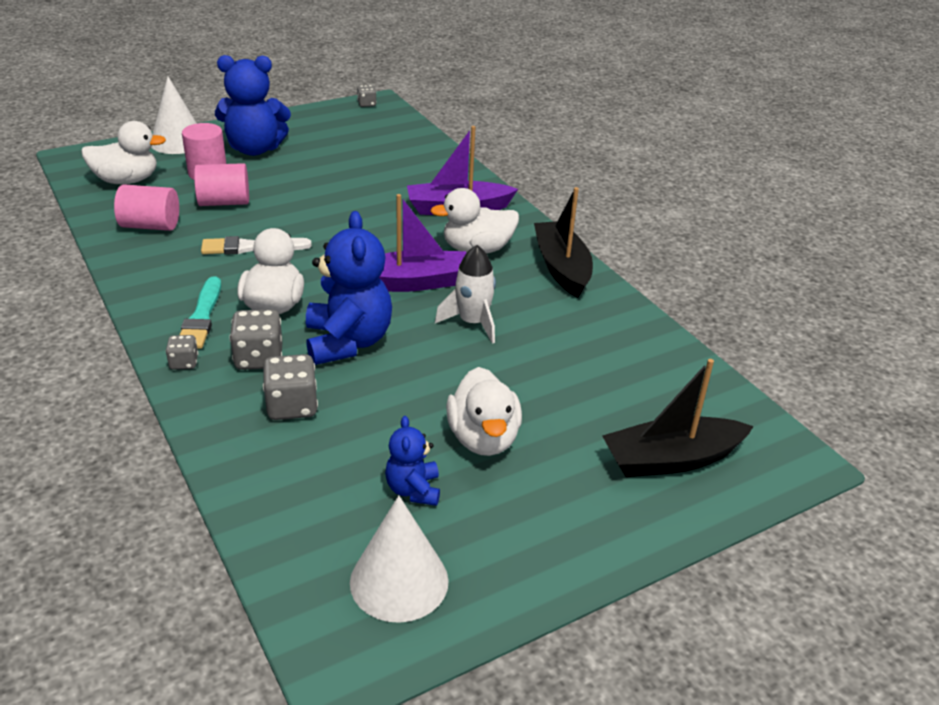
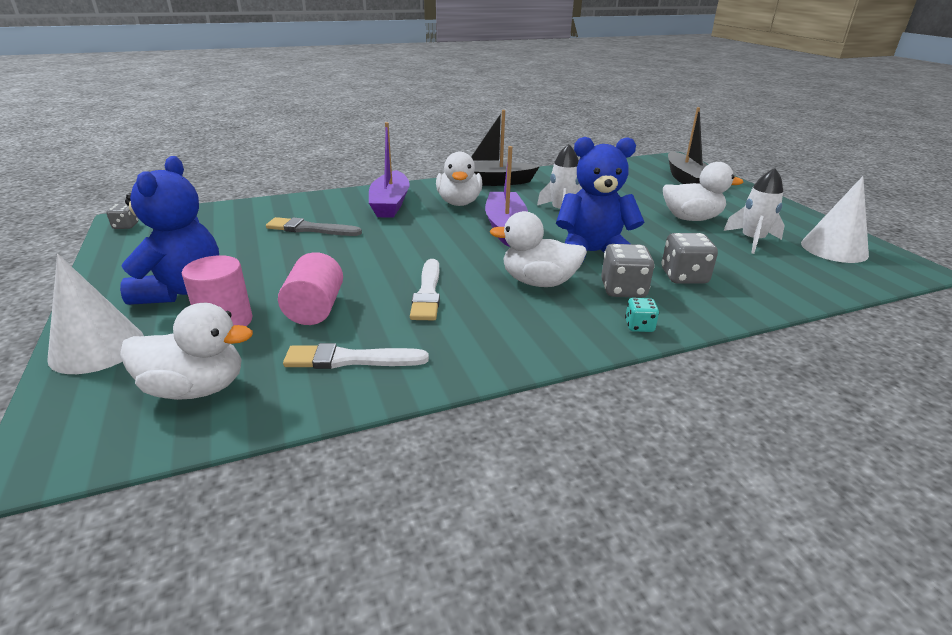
camera: 80 degrees left, 5 degrees down
(126, 180) = (196, 388): white duck -> white duck turned 90 degrees clockwise
(150, 226) = (350, 359): pink cylinder -> white brush
(184, 363) = (639, 326): grey dice -> turquoise dice
(201, 317) = (560, 318): turquoise brush -> none
(378, 177) = (310, 229): none -> grey brush
(413, 490) = (752, 240): blue teddy bear -> white rocket

